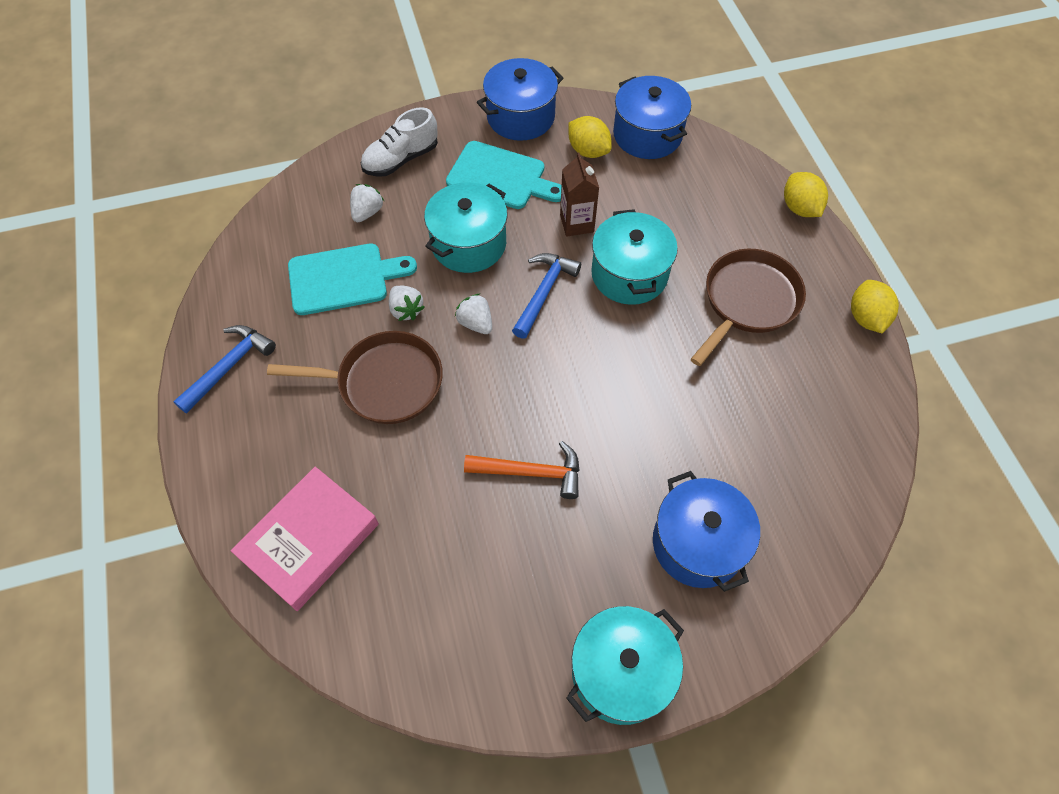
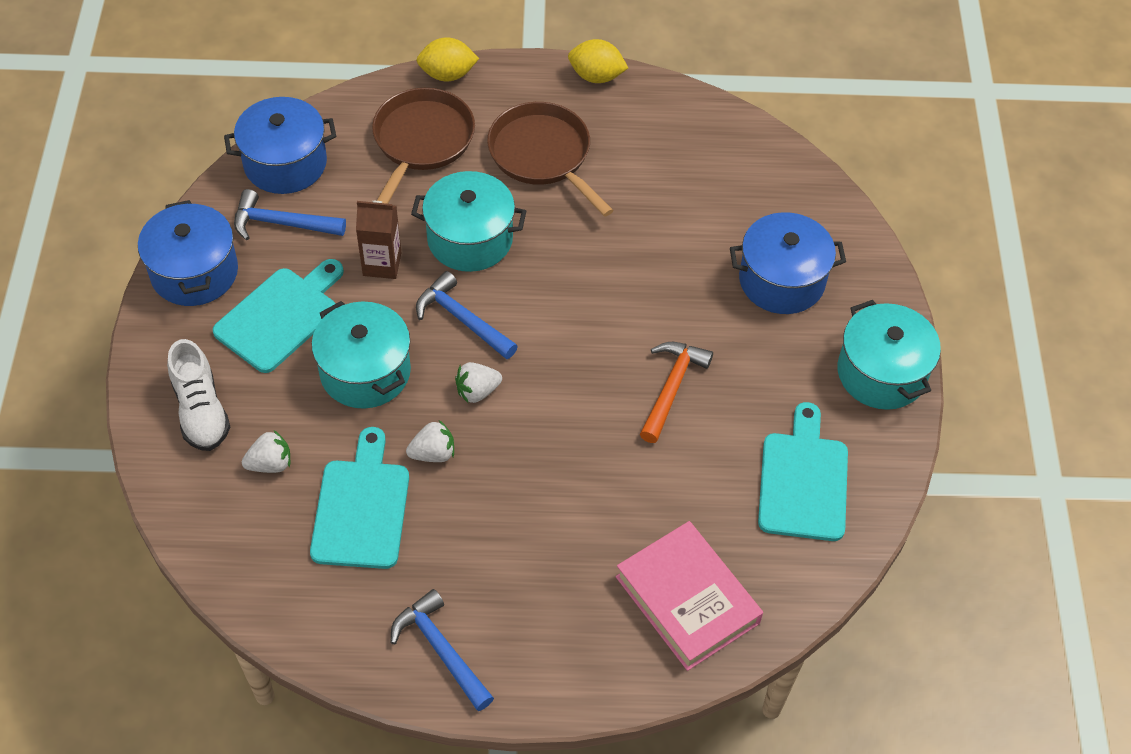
camera: 75 degrees left, 5 degrees down
(367, 212) = (270, 464): white strawberry -> white strawberry turned 120 degrees clockwise
(384, 383) = (521, 494): brown pan -> brown pan (421, 142)
(463, 618) = (803, 481): none -> turquoise cutting board
(588, 151) = (282, 223): yellow lemon -> blue hammer

